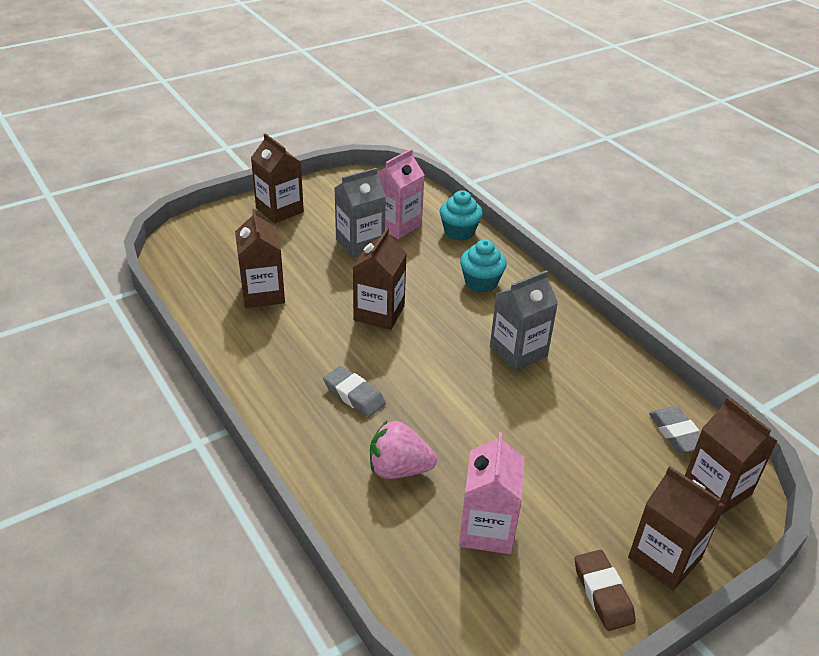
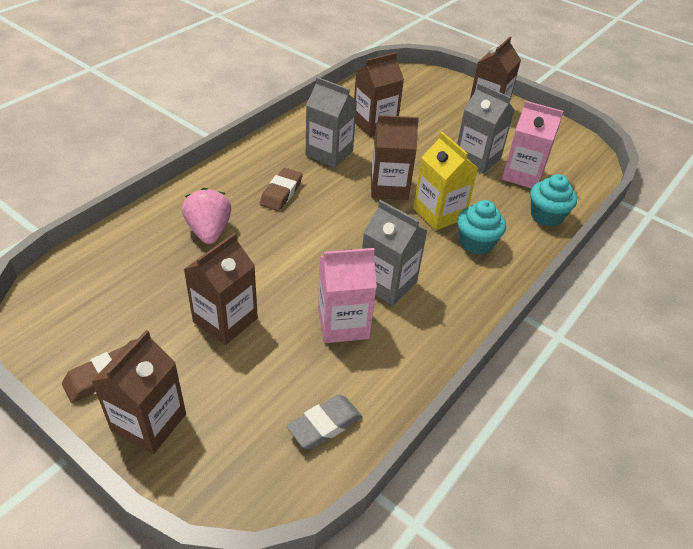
camera: 70 degrees right, 5 degrees up
(299, 341) = (329, 153): none -> grey carton
(354, 395) = (281, 193): grey eraser -> brown eraser
(432, 292) = (439, 213): none -> yellow carton
(487, 529) = (158, 292): pink carton -> pink carton (343, 323)
(716, 489) = (253, 467): brown carton -> brown carton (225, 320)

